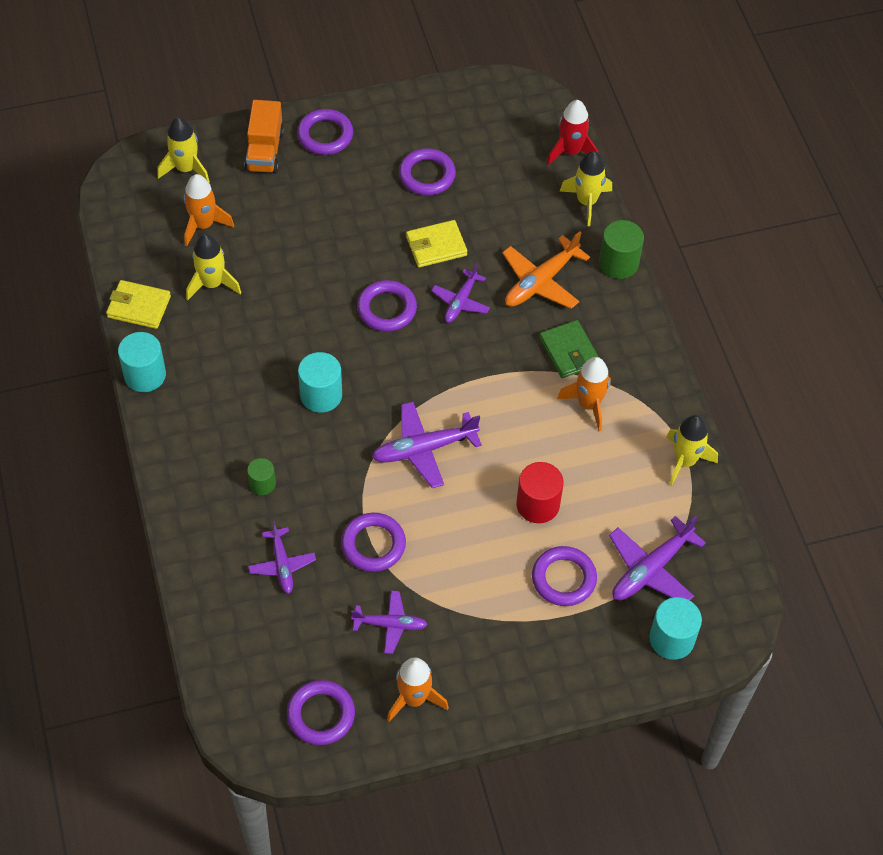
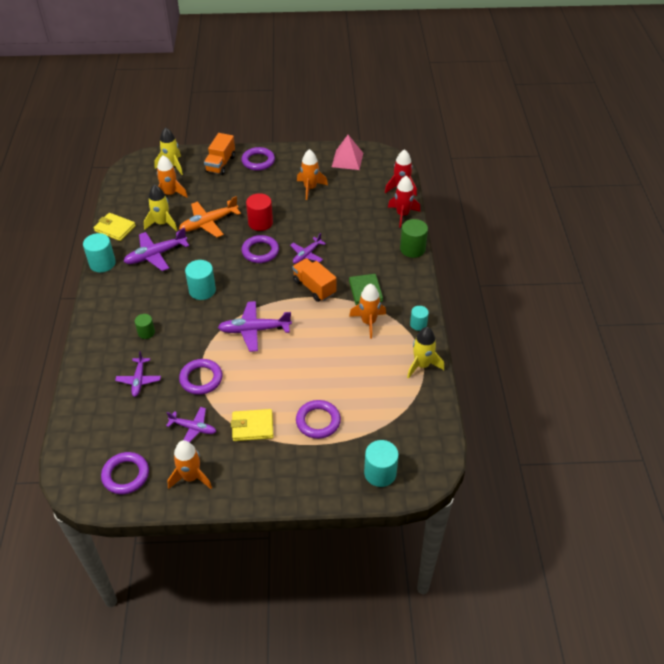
camera: 15 degrees right, 10 degrees down
(427, 175) = (310, 188): purple ring -> orange rocket
(436, 246) = (302, 224): yellow wallet -> yellow wallet (252, 427)
(469, 109) = (347, 160): none -> pink pyramid
(490, 359) = (314, 287): none -> orange truck
(538, 504) = (316, 374): red cylinder -> red cylinder (260, 223)
(541, 281) = (360, 251): orange plane -> orange plane (209, 223)
(586, 202) = (402, 215): yellow rocket -> red rocket
(651, 568) = (379, 426): purple plane -> purple plane (156, 255)
(662, 394) = (418, 324): none -> turquoise cylinder

